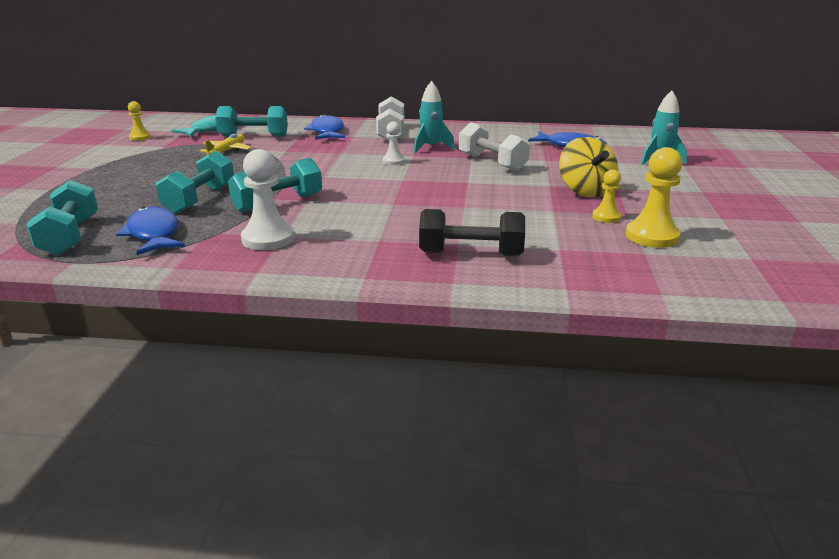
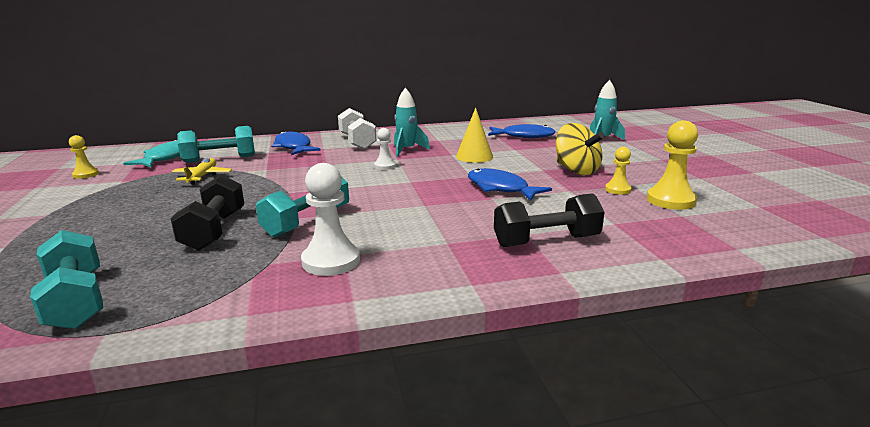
camera: 20 degrees left, 5 degrees down
(154, 234) = (189, 279): blue fish -> blue fish (500, 188)
(200, 199) = (214, 231): turquoise dumbbell -> black dumbbell
(492, 162) = (474, 156): white dumbbell -> yellow cone

